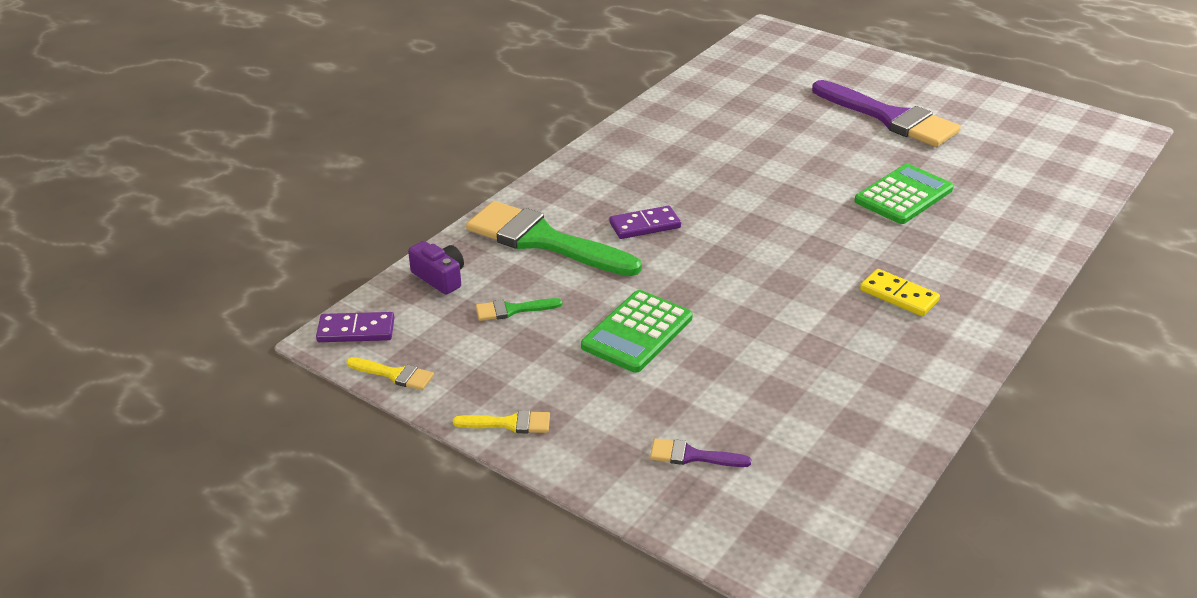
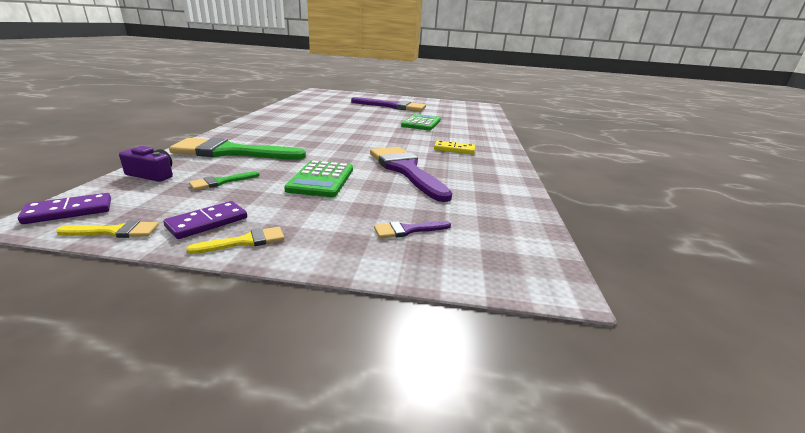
camera: 30 degrees left, 10 degrees down
(645, 225) = (296, 141): purple domino -> purple domino (207, 222)
(772, 336) = (406, 170): none -> purple brush

